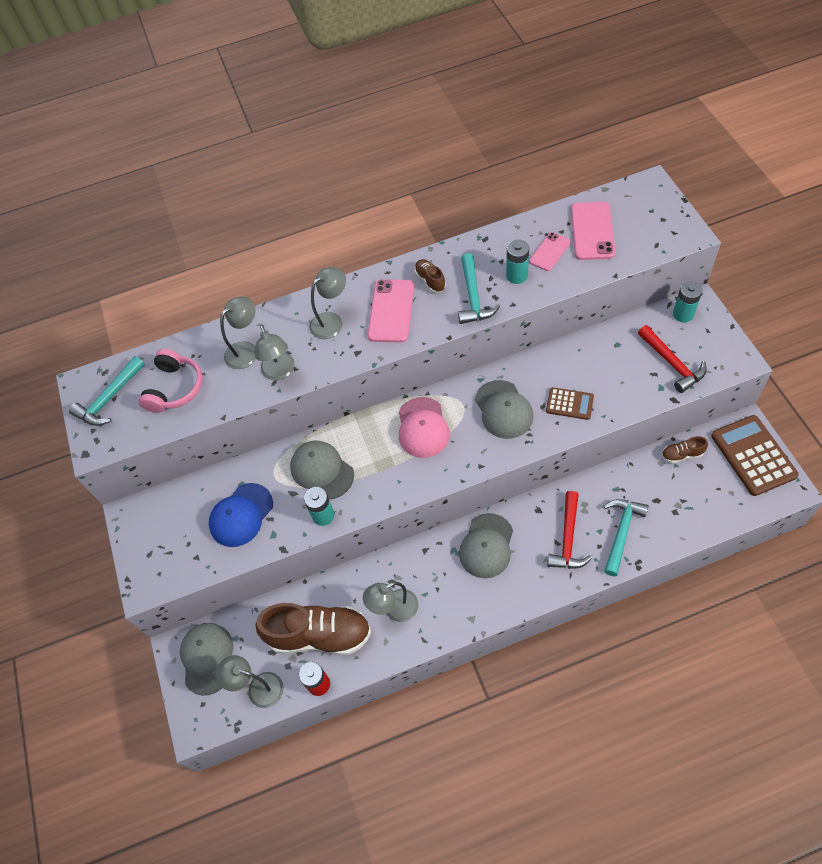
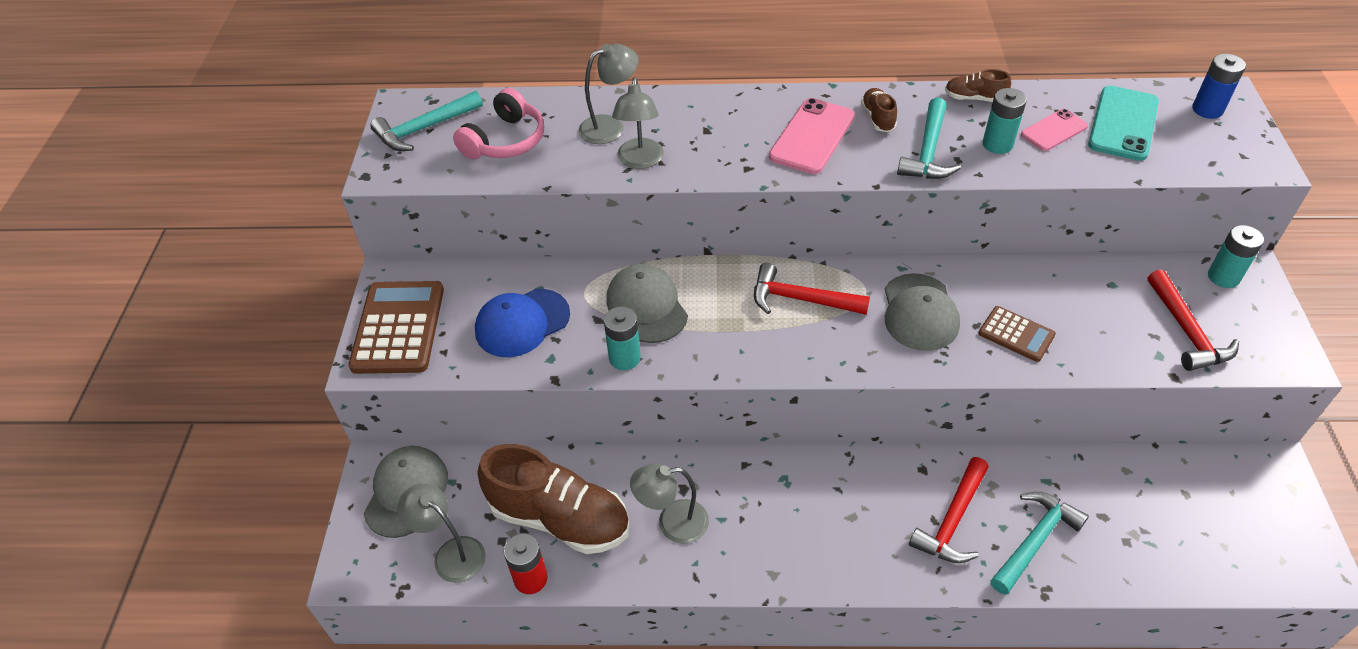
camera: 15 degrees right, 10 degrees down
(331, 321) = (730, 126): grey lamp -> none
(423, 427) = (800, 299): pink cap -> red hammer
(486, 546) = (832, 489): grey cap -> none
(592, 231) = (1123, 123): pink phone -> turquoise phone
(642, 201) = (1207, 109): none -> blue battery
(682, 454) = (1162, 470): brown shoe -> brown shoe (974, 98)
(753, 455) = (1274, 508): brown calculator -> brown calculator (398, 328)

